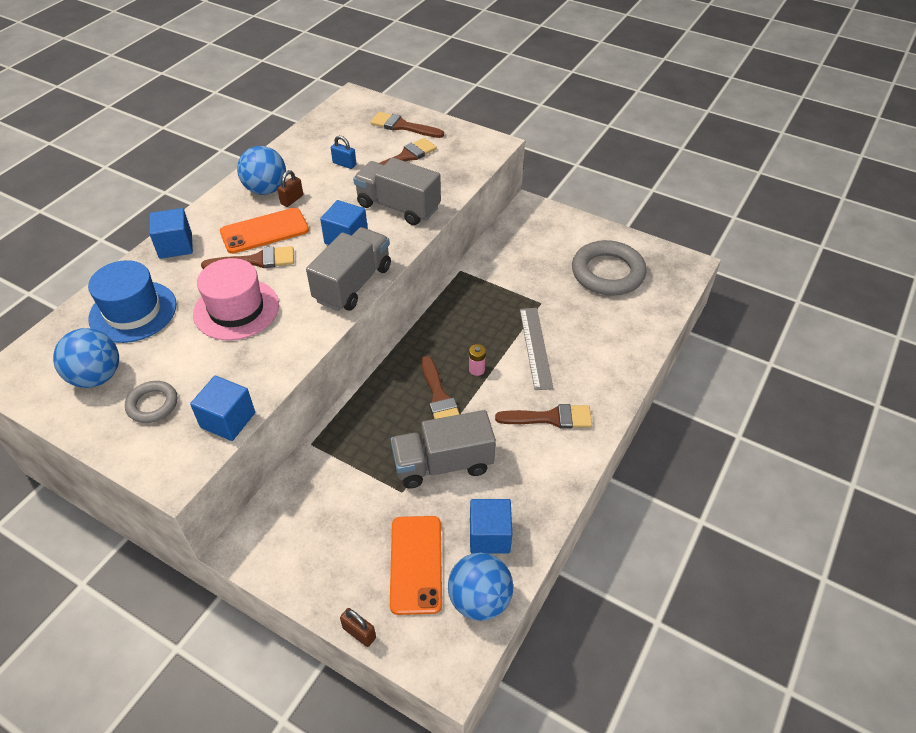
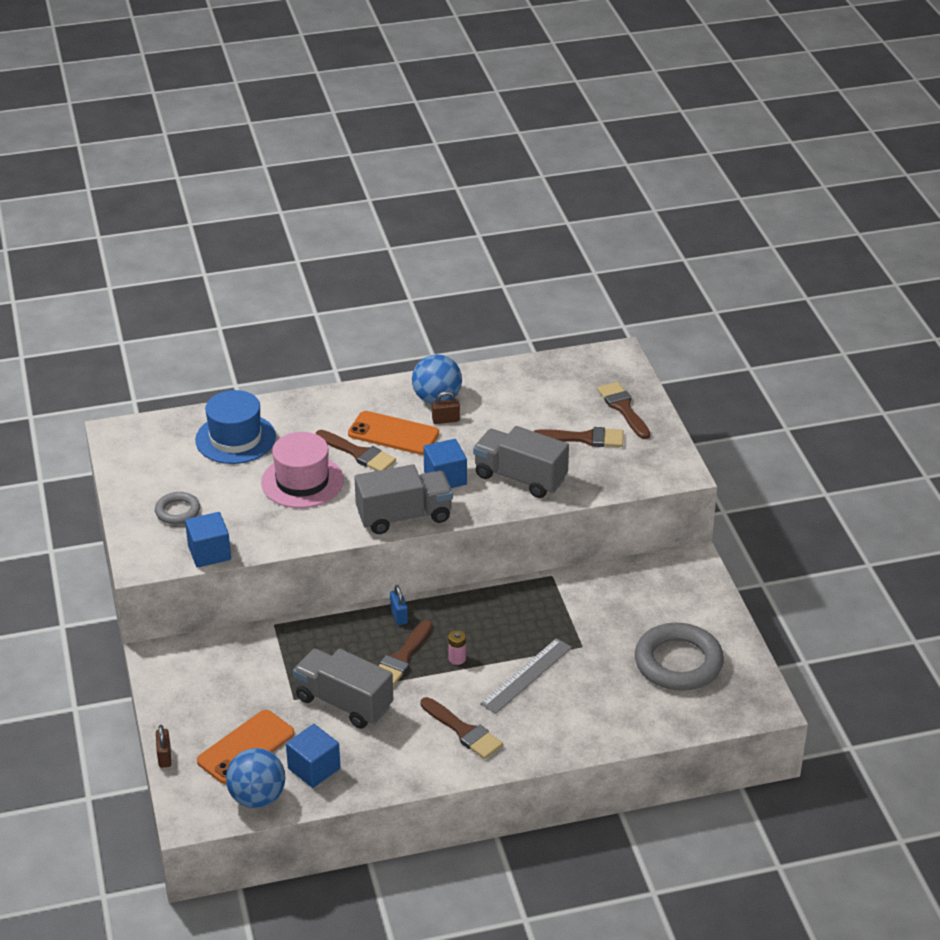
camera: 45 degrees right, 10 degrees down
(97, 377) = (166, 470): blue ball -> none
(175, 246) = (318, 406): blue cube -> none
(344, 164) = (527, 414): blue padlock -> blue padlock (399, 616)
(398, 207) = (520, 478): grey truck -> grey truck turned 45 degrees counterclockwise

